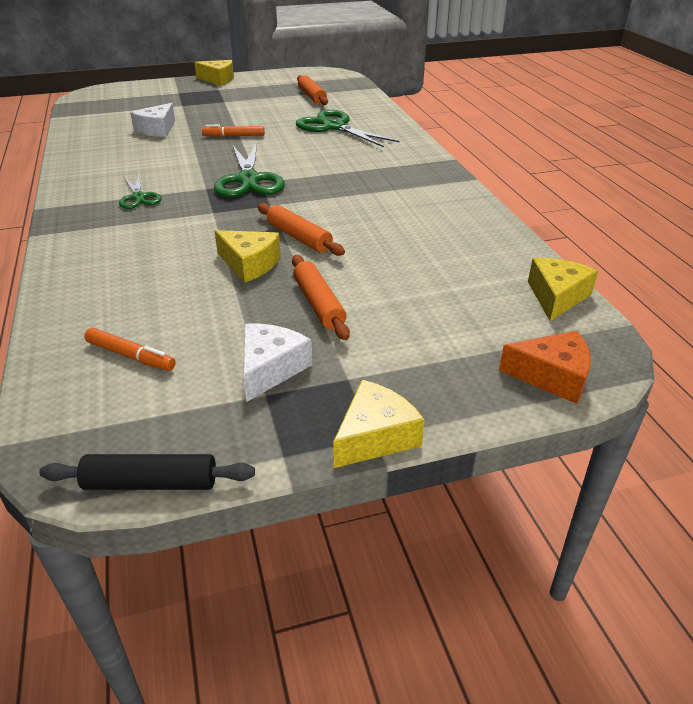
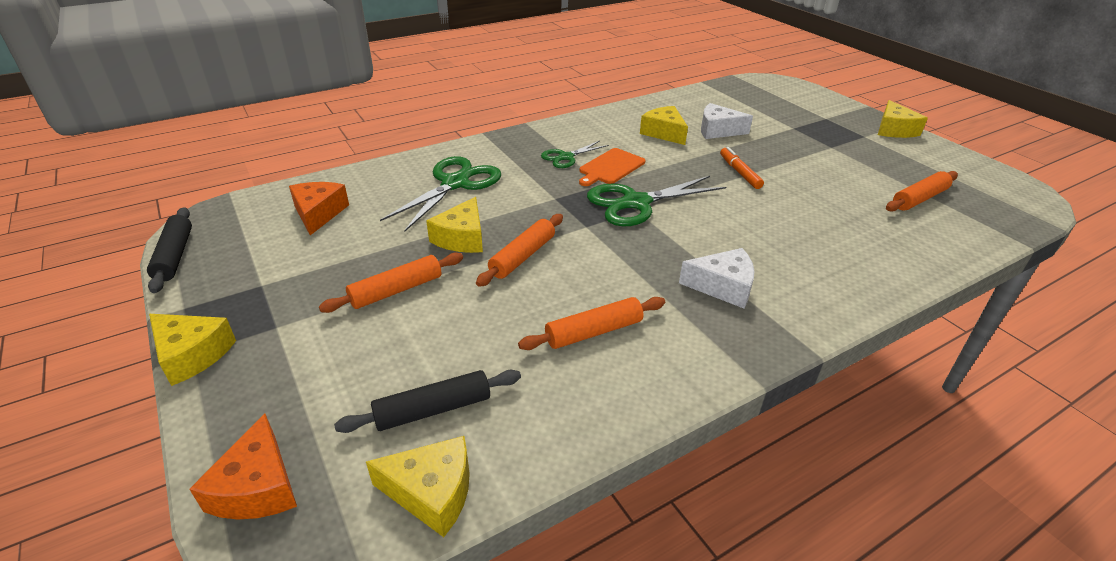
camera: 75 degrees right, 0 degrees up
(130, 356) = (318, 213): orange marker -> orange cheese
(138, 149) = (664, 133): none -> yellow cheese
(179, 181) = (610, 167): none -> orange cutting board
(270, 368) = (295, 281): white cheese -> white cheese (723, 286)
(334, 127) = (832, 232): green scissors -> green scissors (455, 183)
(410, 221) = (593, 332): none -> orange rolling pin
(479, 292) = (433, 409): none -> black rolling pin

